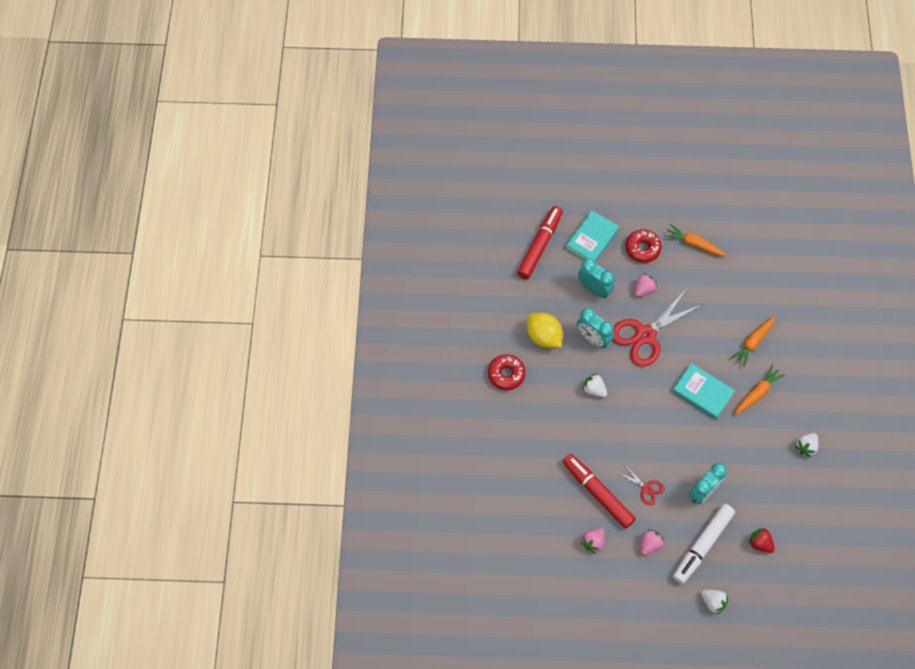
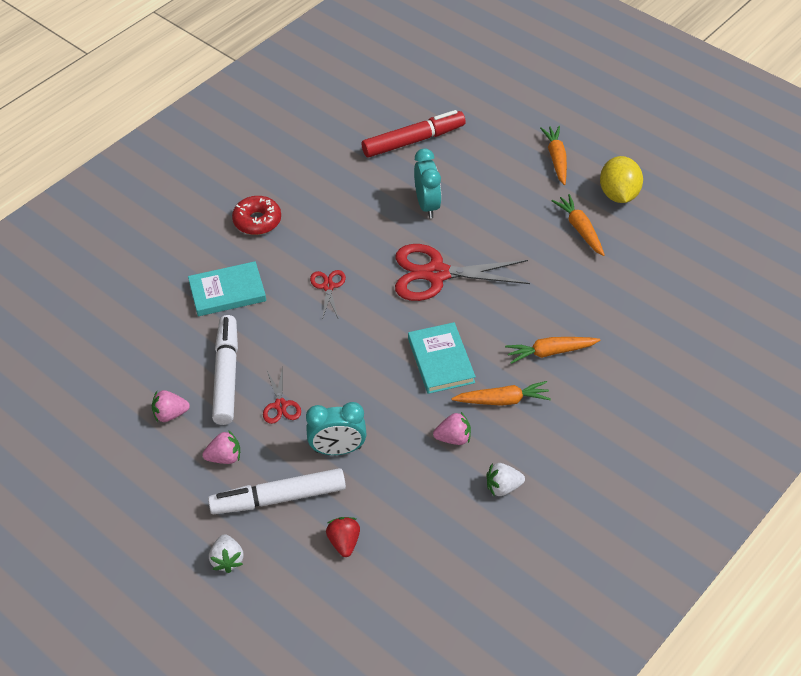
camera: 40 degrees right, 15 degrees down
(543, 337) = (330, 213): yellow lemon -> yellow lemon (618, 194)
(592, 239) = (473, 164): turquoise book -> turquoise book (227, 292)
(593, 338) = (378, 244): turquoise clock -> none
(594, 390) = (328, 286): white strawberry -> red scissors
(597, 493) = (226, 375): red marker -> white marker
(635, 200) = (556, 159): none -> orange carrot
(642, 248) = (518, 202): red donut -> none
(643, 289) = (479, 235): pink strawberry -> pink strawberry (453, 438)

